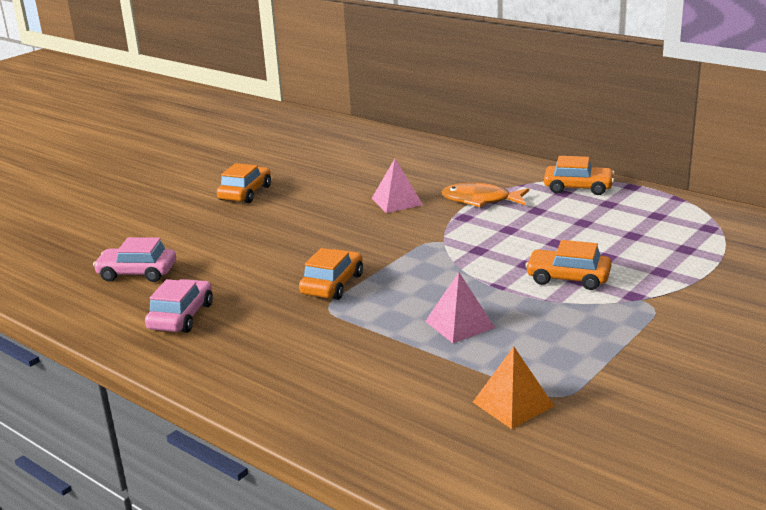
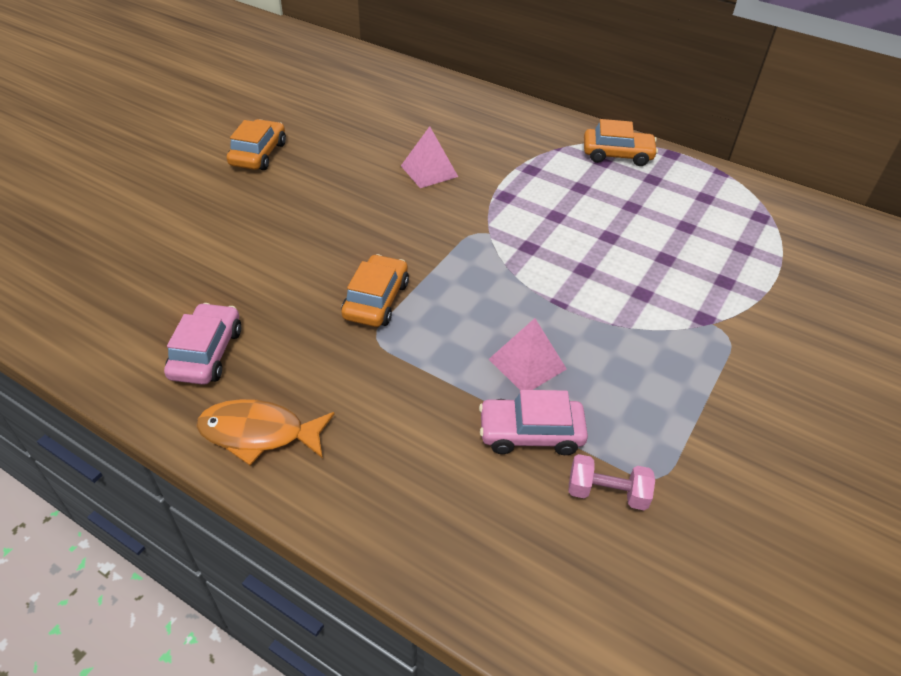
camera: 10 degrees left, 20 degrees up
(137, 273) = (146, 280): pink car -> pink car (531, 433)
(480, 200) = (518, 171): orange fish -> orange fish (259, 433)
(513, 404) = (607, 493): orange pyramid -> pink dumbbell
(568, 278) = (631, 291): orange car -> none

